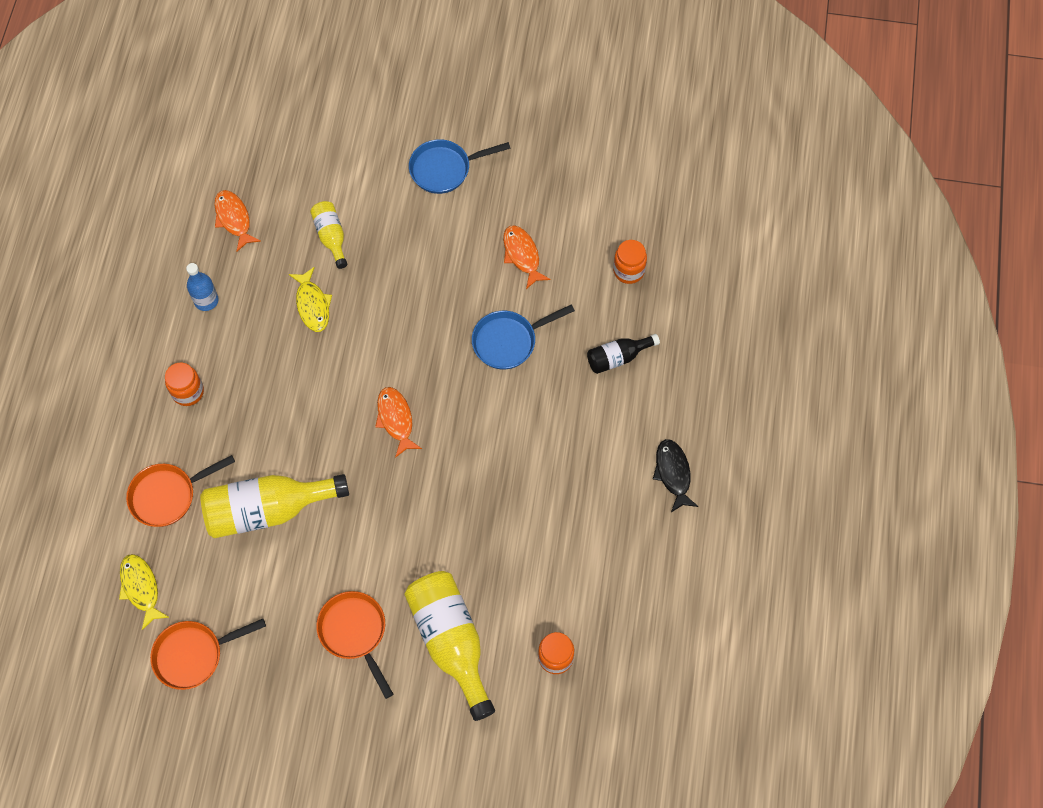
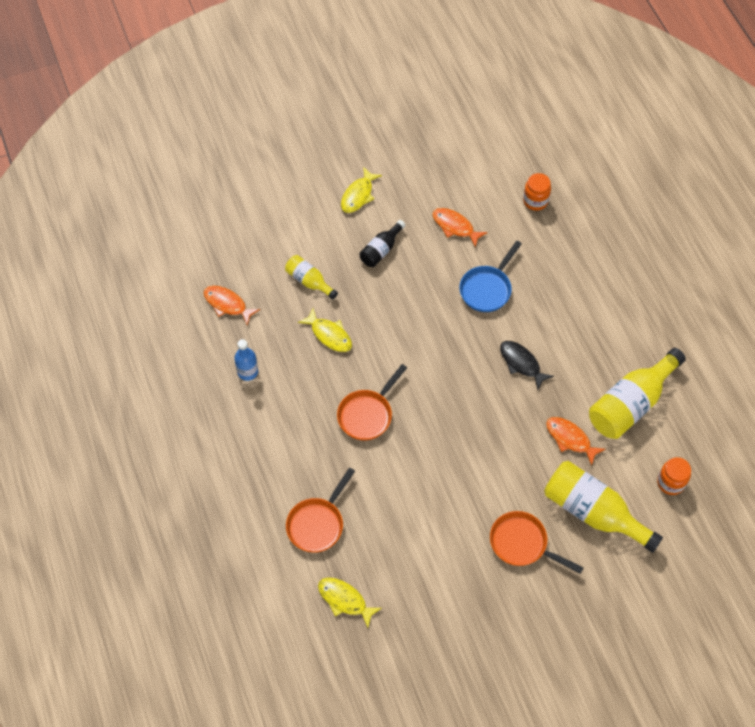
camera: 30 degrees left, 5 degrees down
(188, 392) = (280, 443): orange jar -> none
(193, 655) = (417, 625): orange pan -> orange pan (367, 414)
(268, 510) = (399, 494): yellow bottle -> yellow bottle (631, 404)
(396, 420) = (446, 382): orange fish -> orange fish (570, 439)
(444, 169) = (358, 195): blue pan -> yellow fish
(618, 358) = (569, 262): black bottle -> black bottle (381, 250)
(673, 473) = (660, 319): black fish -> black fish (521, 363)

